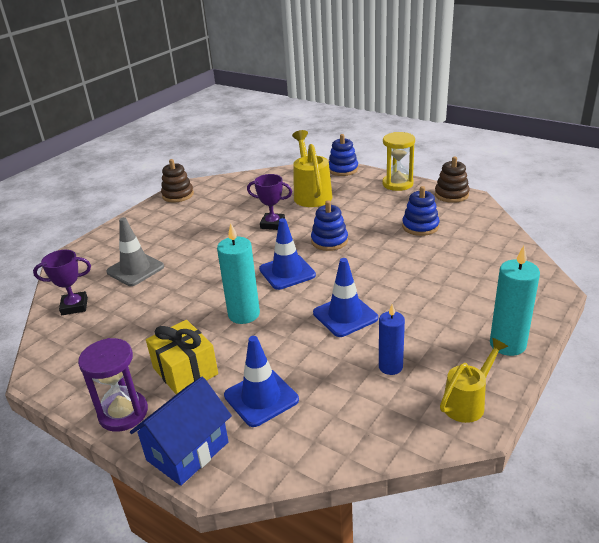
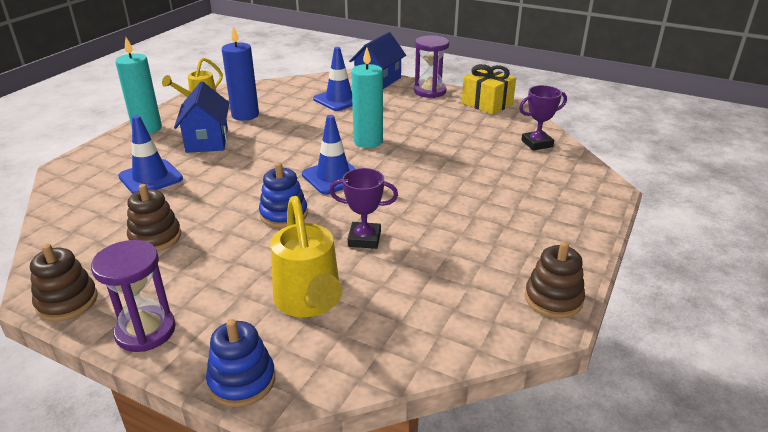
camera: 170 degrees right, 0 degrees up
(135, 269) = (509, 177): grey traffic cone -> none
(185, 371) = (400, 109): yellow gift -> yellow gift (487, 104)
(345, 315) = (274, 143): blue traffic cone -> blue traffic cone (150, 178)
(390, 367) = (245, 115): blue candle -> blue candle, size x1.51
(397, 184) = (145, 331): yellow hourglass -> purple hourglass
(420, 226) = (155, 237): blue stacking toy -> brown stacking toy
(422, 321) = (207, 140): none -> blue house

